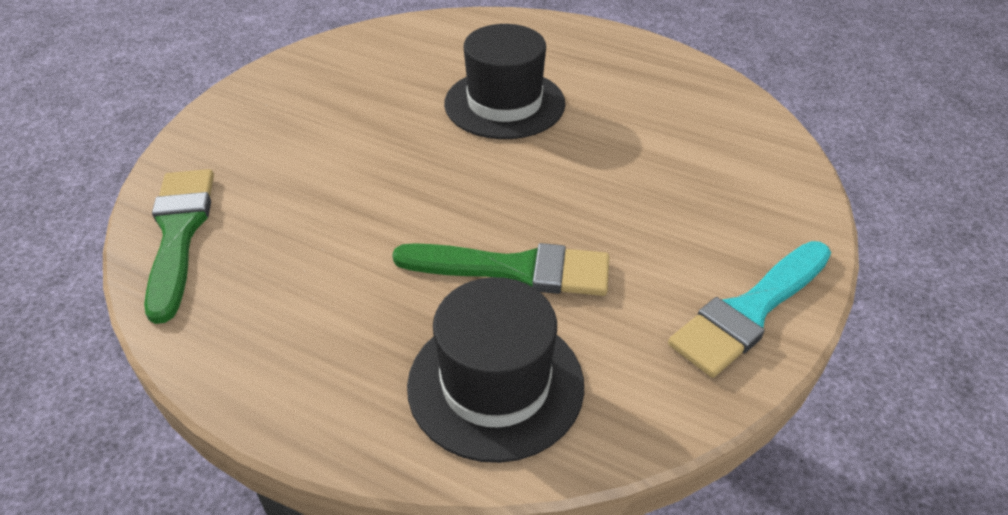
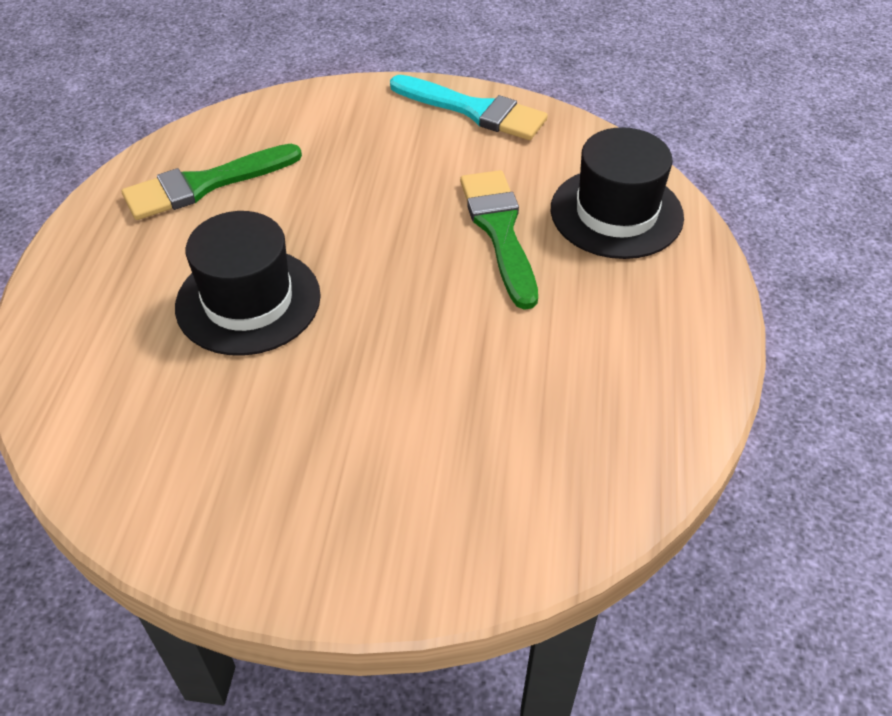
camera: 110 degrees left, 5 degrees up
(179, 233) = (591, 492): green brush -> green brush (204, 184)

